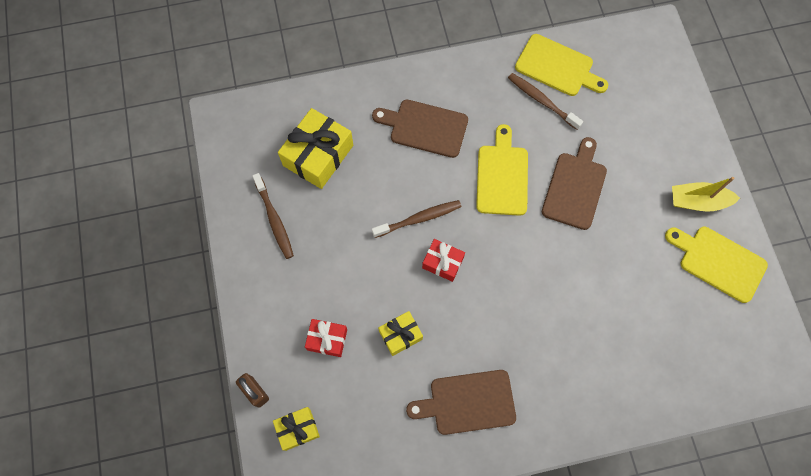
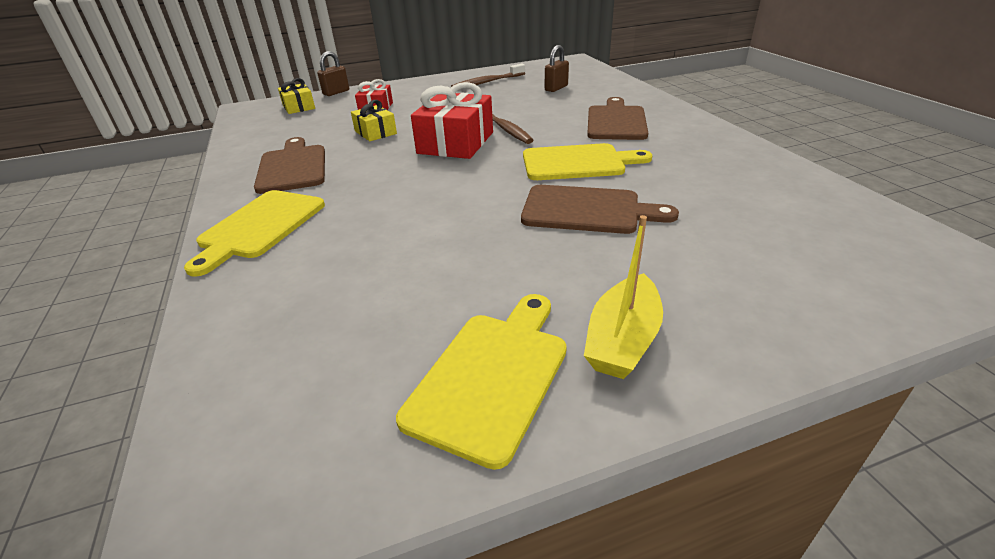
camera: 85 degrees right, 35 degrees down
(318, 155) = (556, 88): yellow gift -> brown padlock
(442, 263) = (455, 143): red gift -> red gift, size x1.78
(542, 101) = (711, 178): brown toothbrush -> none
(557, 67) = (780, 184): yellow cutting board -> yellow cutting board (260, 226)
(697, 201) = (622, 340): yellow boat -> yellow boat turned 150 degrees counterclockwise

